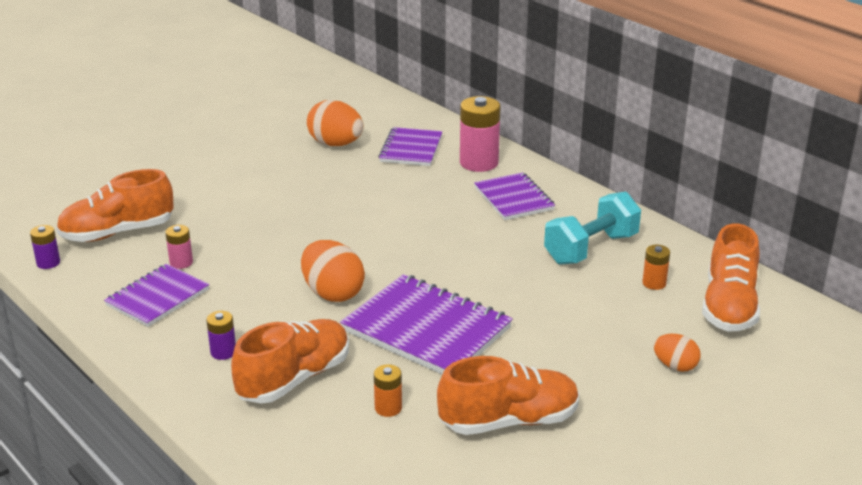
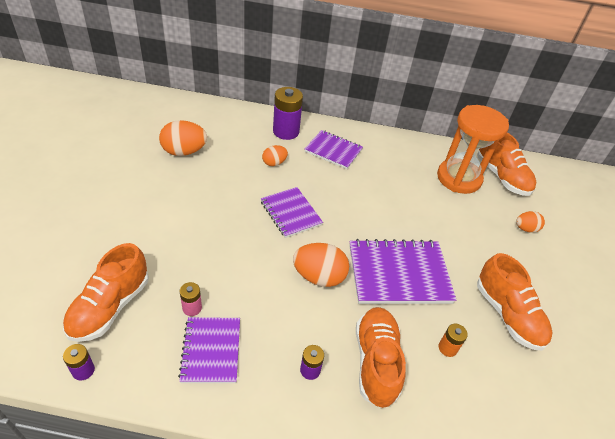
camera: 45 degrees left, 15 degrees up
(411, 149) = (236, 136): purple notebook -> purple notebook (291, 213)
(422, 185) = (274, 163): none -> orange egg
(479, 163) = (286, 131): pink battery -> purple battery
(509, 421) = (508, 315): orange shoe -> orange shoe turned 120 degrees clockwise
(591, 249) = (408, 169): turquoise dumbbell -> none
(654, 283) = (459, 178): orange battery -> orange hourglass

